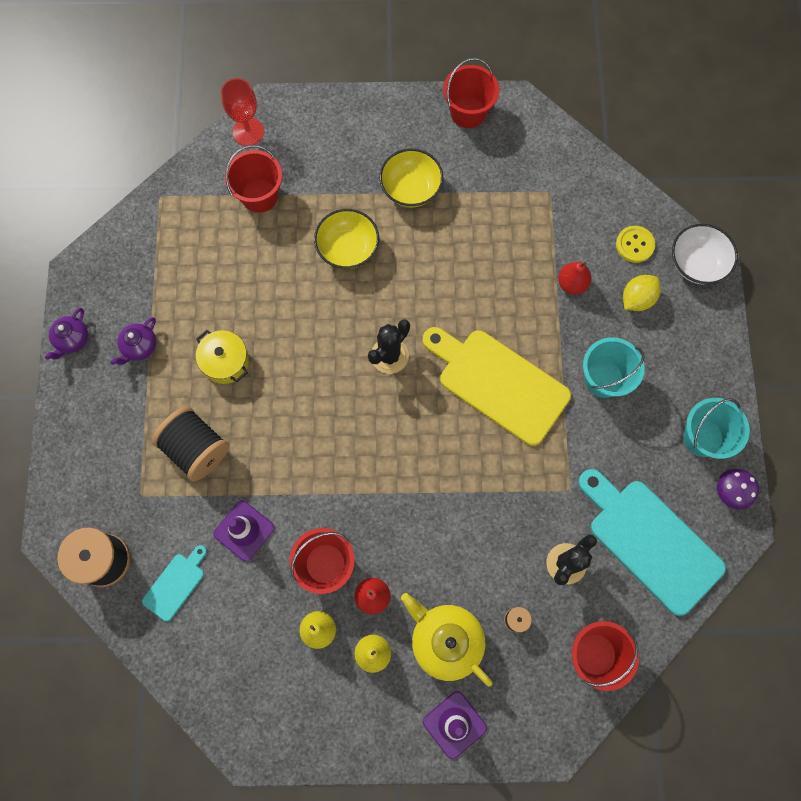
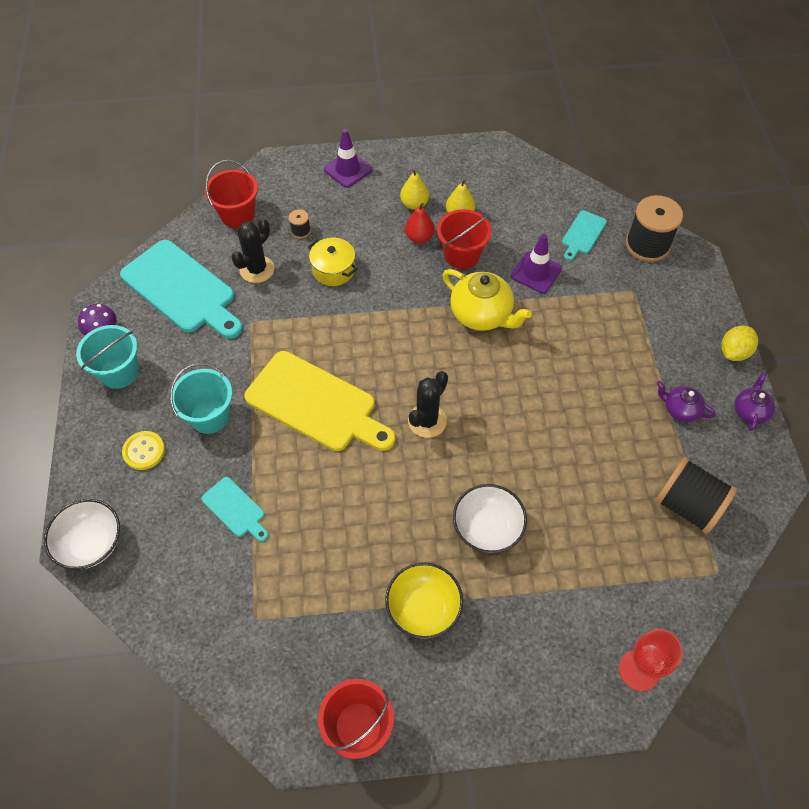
camera: 175 degrees right, 15 degrees down
(139, 347) = (680, 410): purple teapot -> purple teapot turned 90 degrees counterclockwise
(196, 449) = (595, 328): black spool -> black spool (687, 505)
(225, 362) = (590, 402): yellow pot -> yellow pot (333, 270)
(259, 195) = (602, 584): red bucket -> none
(348, 249) = (487, 528): yellow bowl -> white bowl
(445, 640) = (357, 215): yellow teapot -> yellow teapot (482, 315)
(572, 284) = (235, 509): red pear -> turquoise cutting board
(634, 245) = (159, 560): yellow button -> yellow button (144, 451)
(637, 299) = (165, 498): yellow lemon -> yellow lemon (734, 352)

